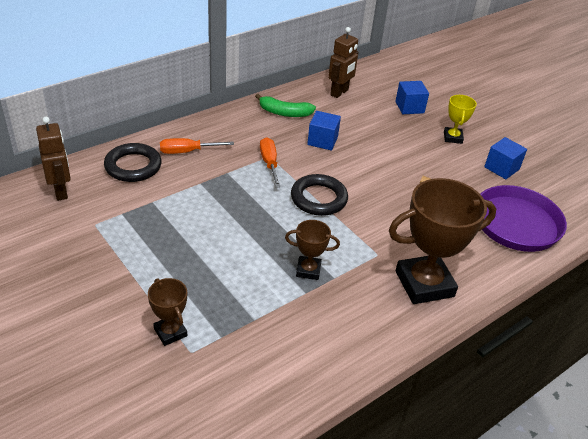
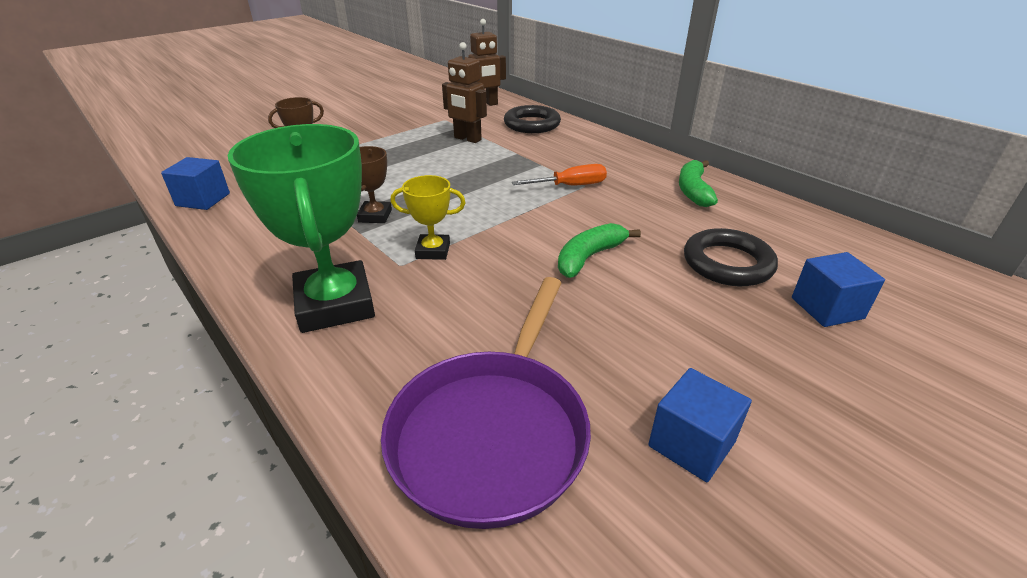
camera: 90 degrees right, 5 degrees down
(188, 151) = (569, 143): orange screwdriver -> none
(318, 198) = (510, 219): black ring -> black ring (727, 263)
(322, 141) = (645, 220): blue cube -> blue cube (203, 199)
(339, 93) = (795, 232): brown robot -> brown robot (467, 139)
(367, 171) = (589, 257): none -> green banana
(424, 284) = (335, 304): brown trophy -> green trophy
(452, 137) = (762, 365): yellow trophy -> yellow trophy (433, 251)

